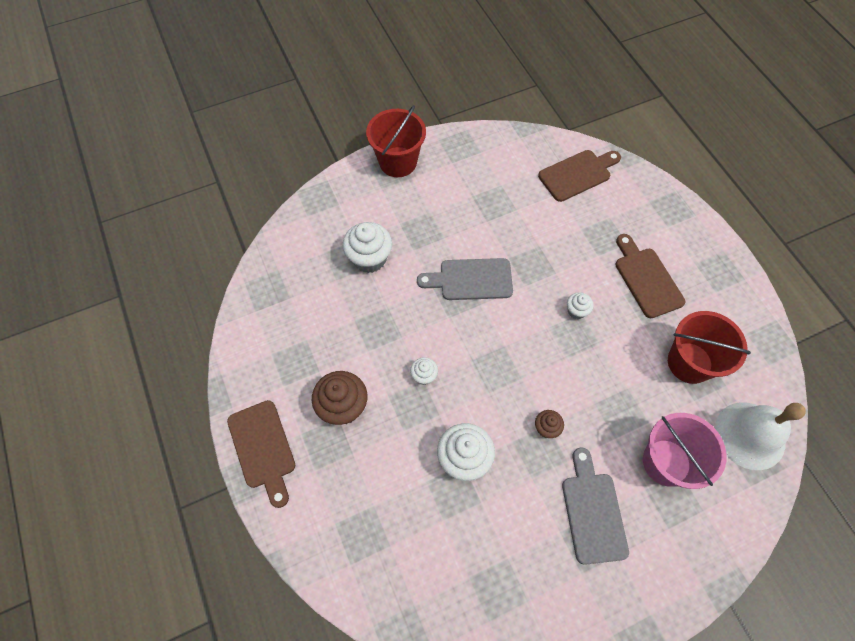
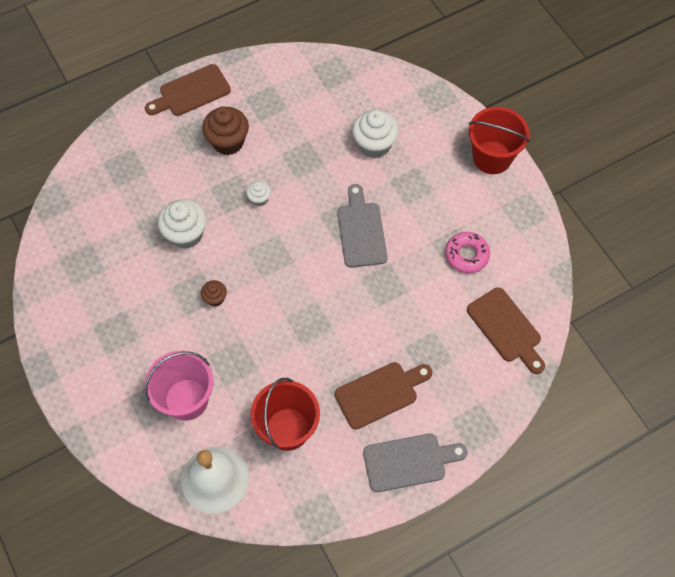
camera: 85 degrees right, 0 degrees up
(503, 194) = (466, 255): none -> pink donut
(576, 311) = (336, 325): white cupcake -> none
(592, 512) = (142, 335): grey cutting board -> grey cutting board (409, 461)

